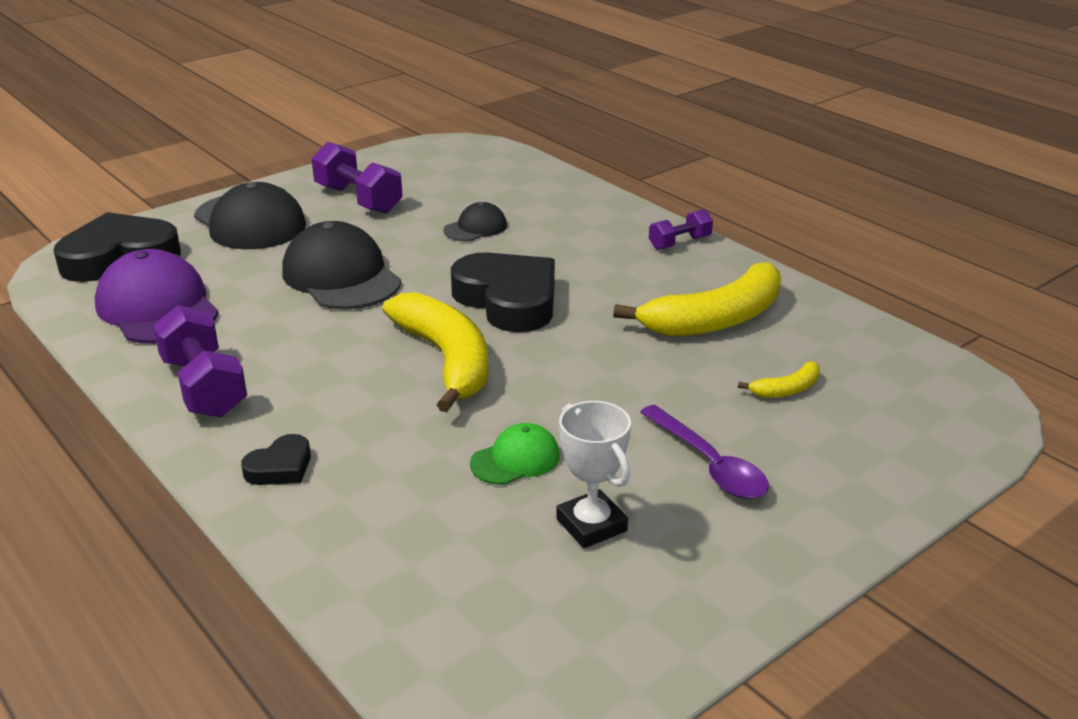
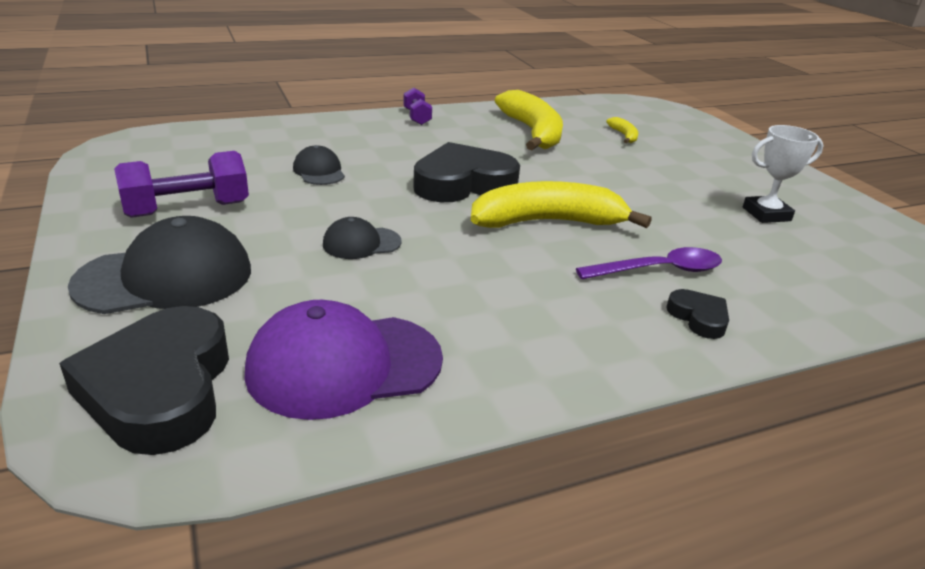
camera: 75 degrees left, 0 degrees up
(204, 387) = (549, 346): purple dumbbell -> none
(341, 276) = (361, 243): black cap -> black cap, size x0.52
(515, 459) = (693, 222): green cap -> none
(709, 464) = (701, 171): purple spoon -> purple spoon (659, 270)

